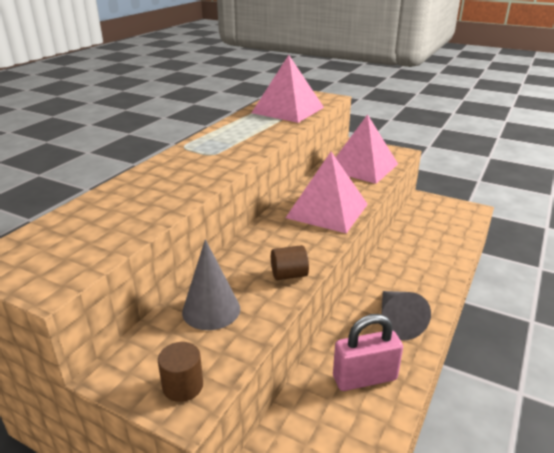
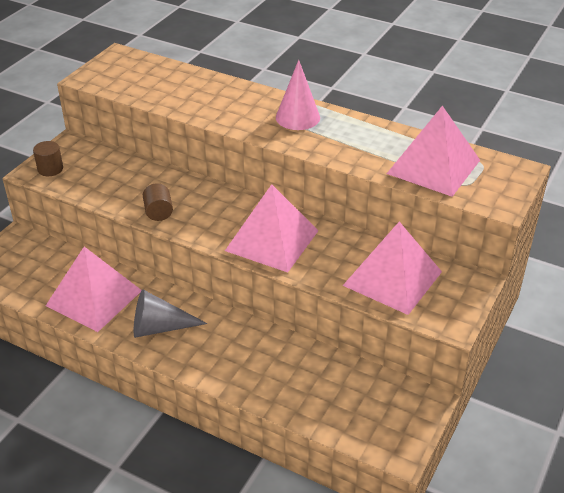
camera: 90 degrees right, 10 degrees up
(208, 149) = (297, 117): none -> pink cone
(211, 310) = (121, 175): grey cone -> none
(364, 378) = (94, 297): pink padlock -> pink pyramid

